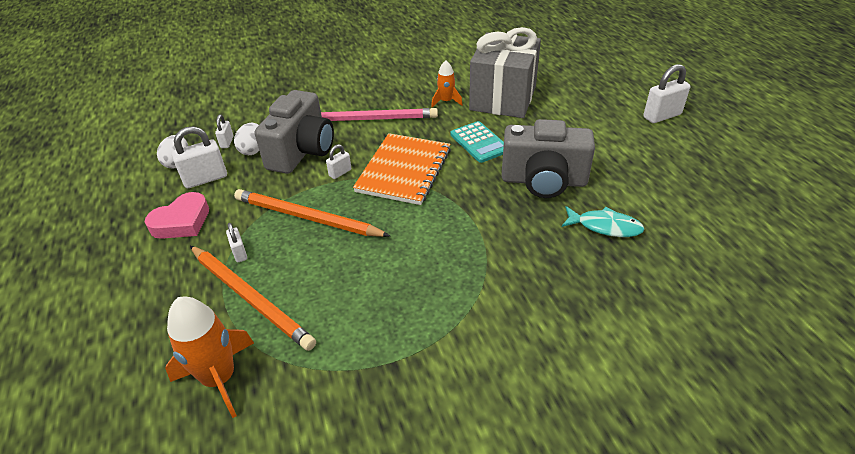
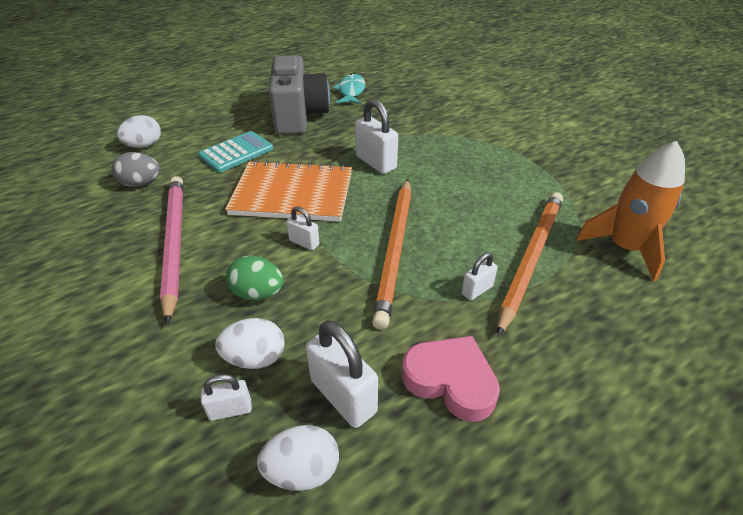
camera: 105 degrees left, 0 degrees up
(302, 151) = (258, 293): grey camera -> green egg
(446, 101) = (141, 183): orange rocket -> grey egg
(503, 98) = (144, 145): grey gift -> white egg
(662, 116) = (197, 70): white padlock -> white padlock (376, 163)

